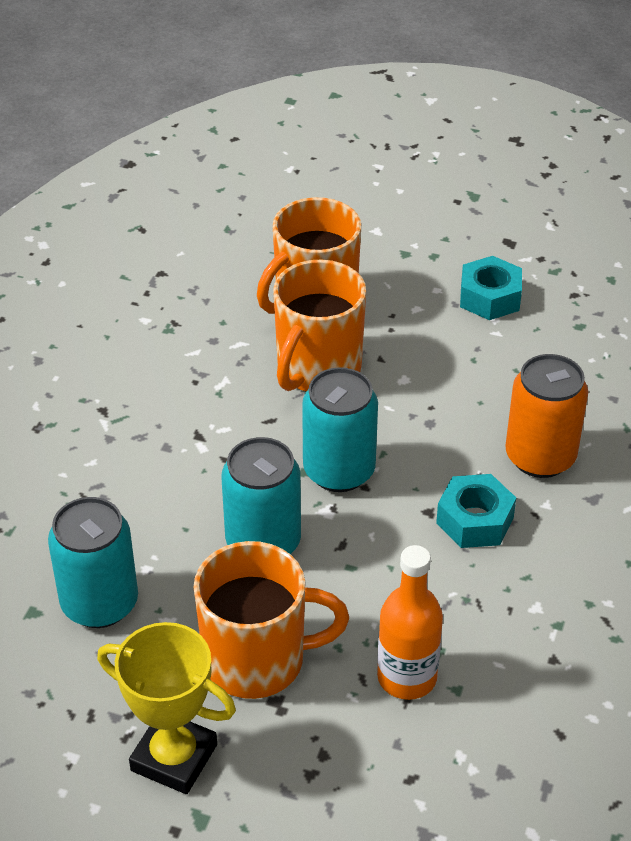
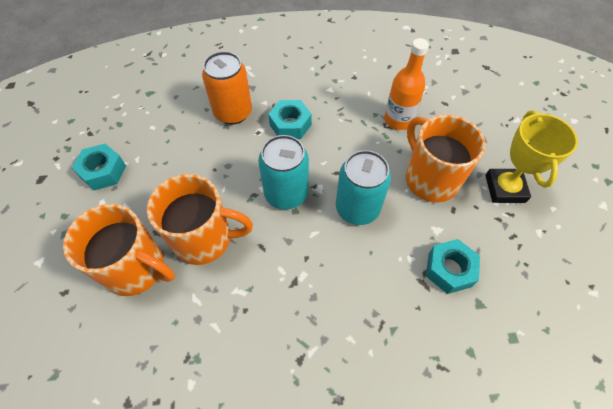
camera: 115 degrees left, 15 degrees up
(100, 603) = (449, 269): turquoise can -> turquoise nut

